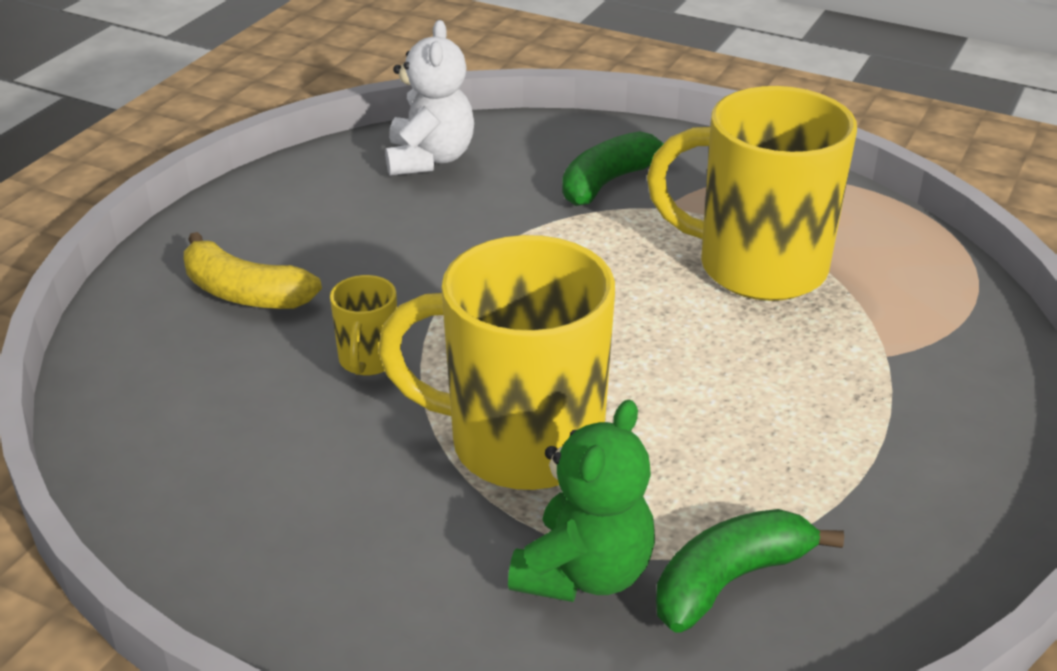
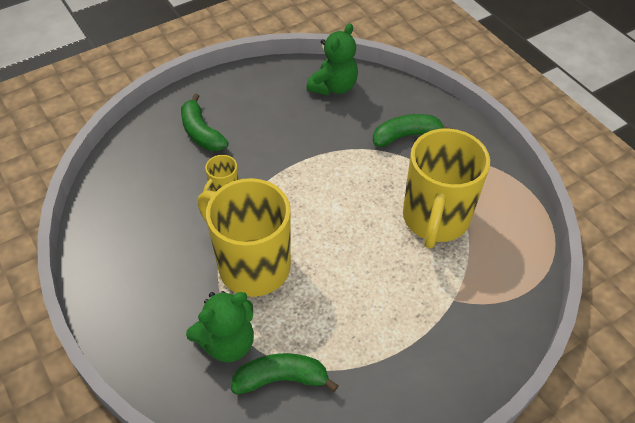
camera: 30 degrees right, 15 degrees up
(245, 293) = (201, 132): yellow banana -> green banana
(429, 159) = (333, 87): white teddy bear -> green teddy bear
(757, 267) = (435, 219): yellow mug -> yellow mug turned 120 degrees counterclockwise

